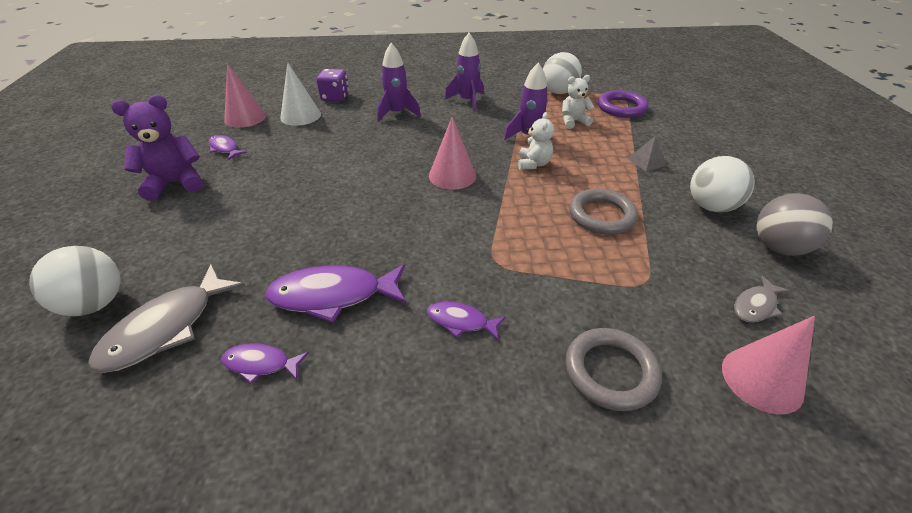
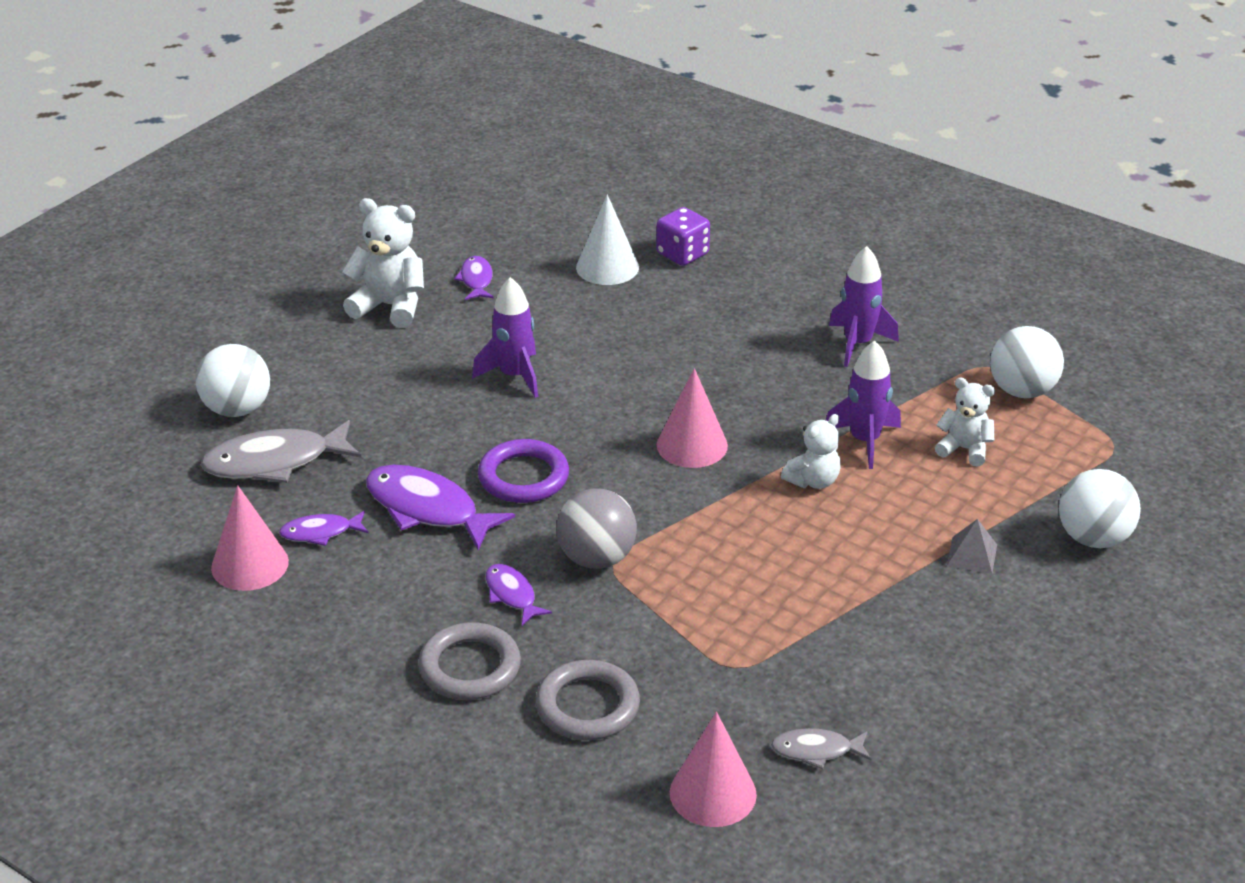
camera: 40 degrees right, 5 degrees down
(175, 183) = (390, 306): purple teddy bear -> white teddy bear
(245, 117) = (539, 240): pink cone -> pink cone (250, 564)
(261, 364) = (320, 533): purple fish -> purple fish turned 60 degrees counterclockwise
(397, 113) = (734, 320): purple rocket -> purple rocket (514, 376)
(601, 215) = (799, 583): grey ring -> grey ring (470, 667)
(621, 108) = (1079, 463): purple ring -> purple ring (523, 477)
(711, 206) = (954, 647): white ball -> white ball (1093, 538)
(778, 247) = (952, 727): grey ball -> grey ball (596, 558)

